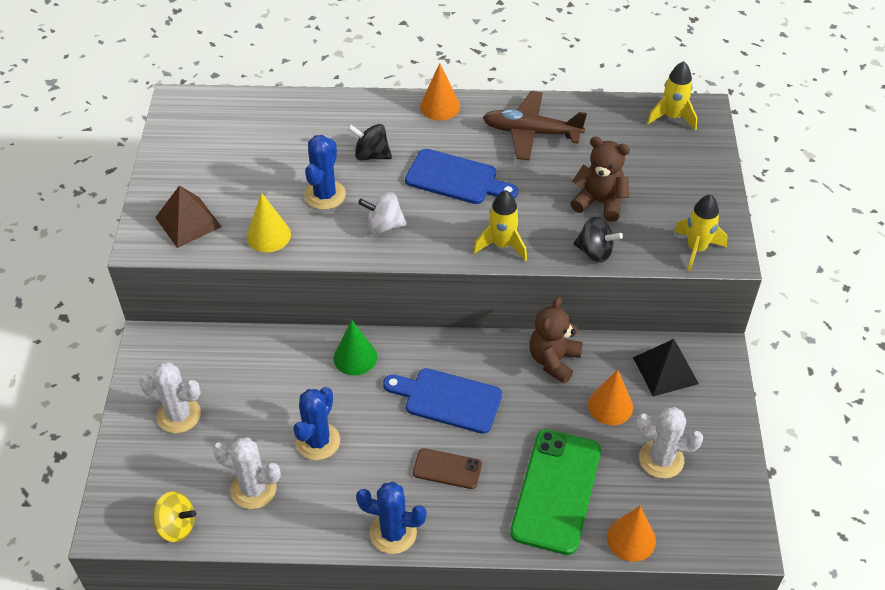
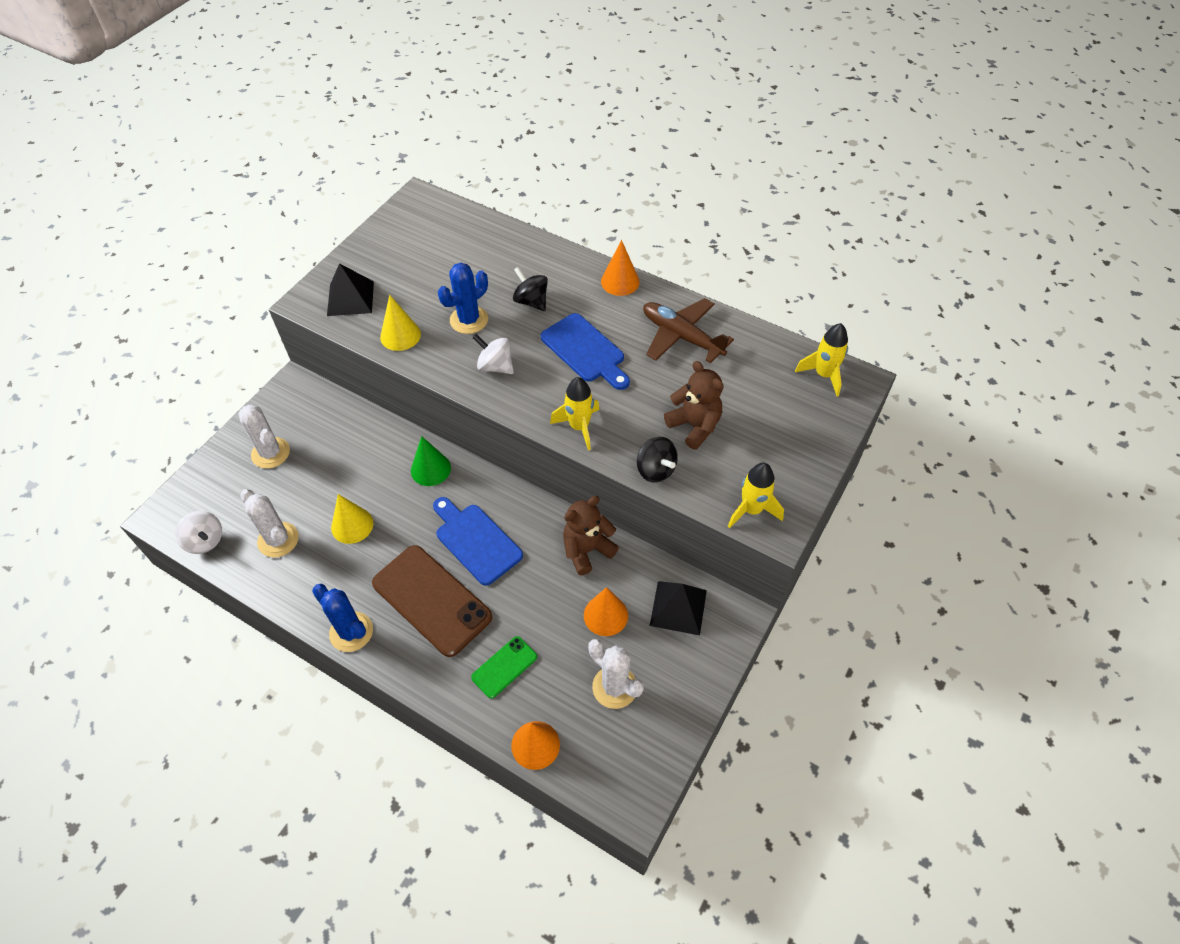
camera: 30 degrees right, 5 degrees up
(176, 526) = (205, 541): yellow spinning top -> white spinning top
(188, 222) = (350, 298): brown pyramid -> black pyramid
(318, 441) = (352, 525): blue cactus -> yellow cone
(447, 469) = (431, 600): brown phone -> brown phone, size x1.98
(556, 491) = (504, 667): green phone -> green phone, size x0.51

